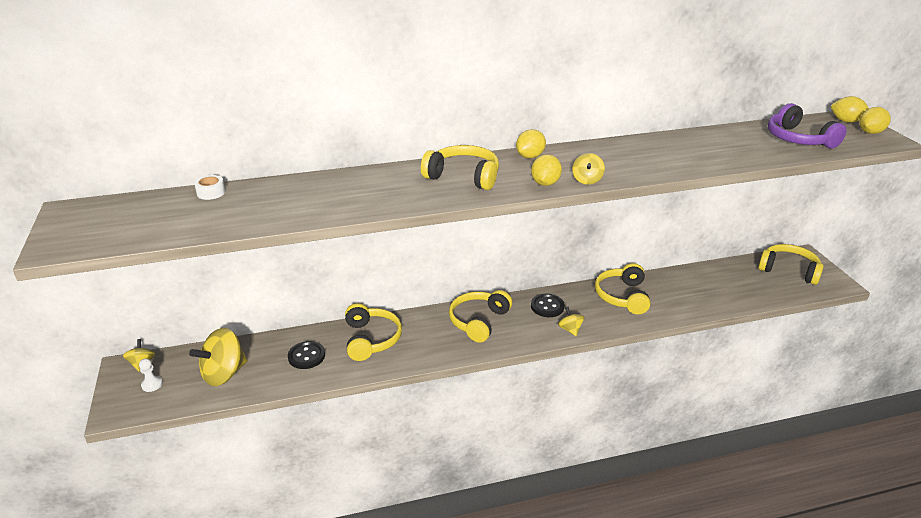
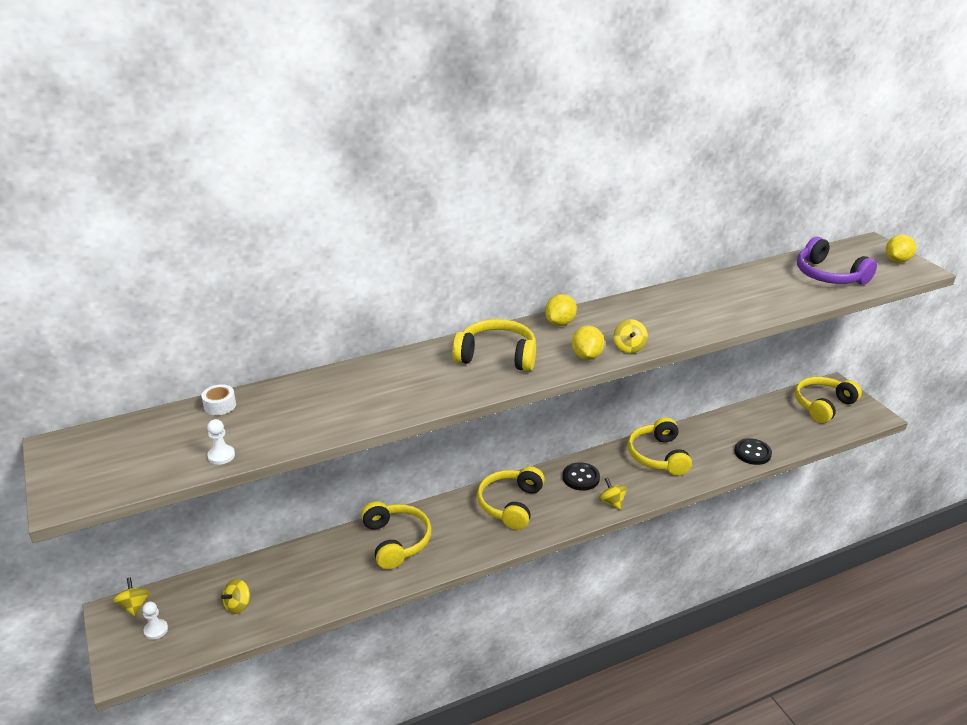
camera: 10 degrees left, 0 degrees up
(194, 229) = (221, 456): none -> white pawn
(224, 374) = (238, 605): yellow spinning top -> yellow spinning top, size x0.51
(306, 356) = (328, 571): black button -> black button (752, 453)
(789, 270) = (823, 405): yellow headphones -> yellow headphones turned 60 degrees counterclockwise
(846, 121) = (871, 248): yellow lemon -> none

